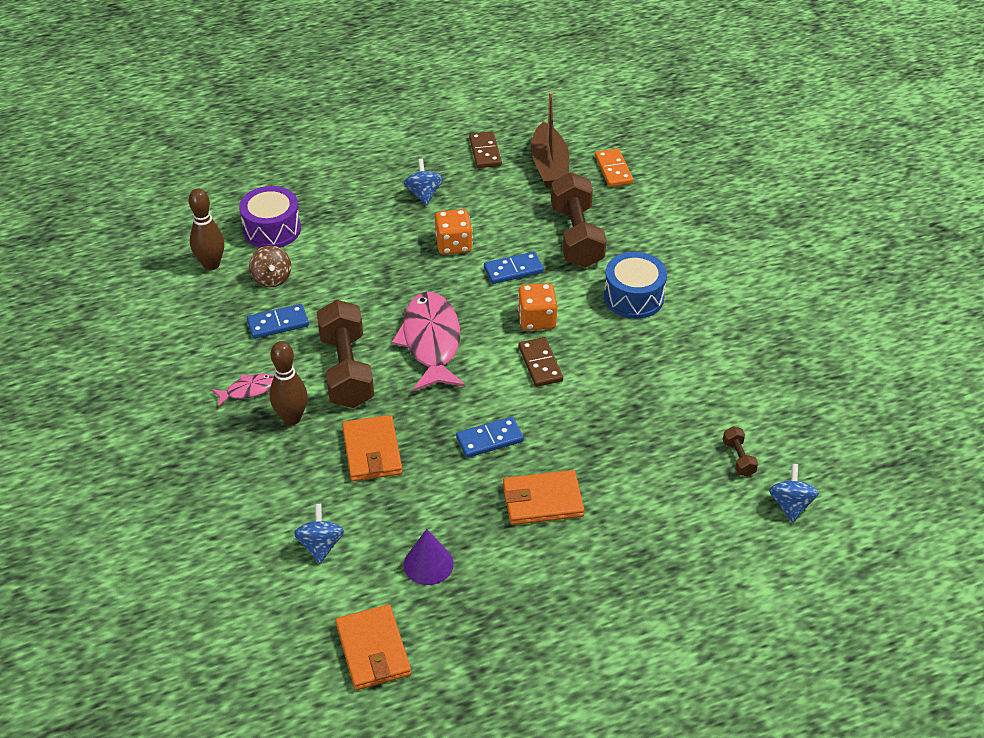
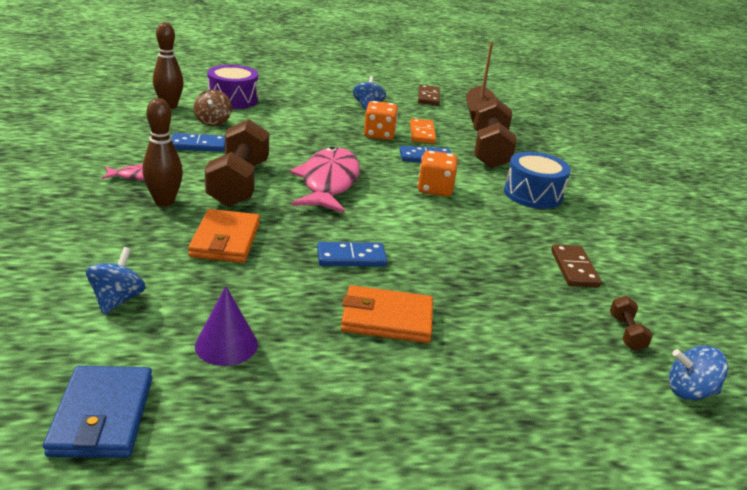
camera: 10 degrees right, 15 degrees down
(373, 650) = (102, 416): orange wallet -> blue wallet
(540, 364) = (426, 217): brown domino -> brown domino (574, 268)
(613, 170) = (533, 124): orange domino -> orange domino (422, 133)
(790, 505) = (689, 391): blue spinning top -> blue spinning top turned 105 degrees counterclockwise

